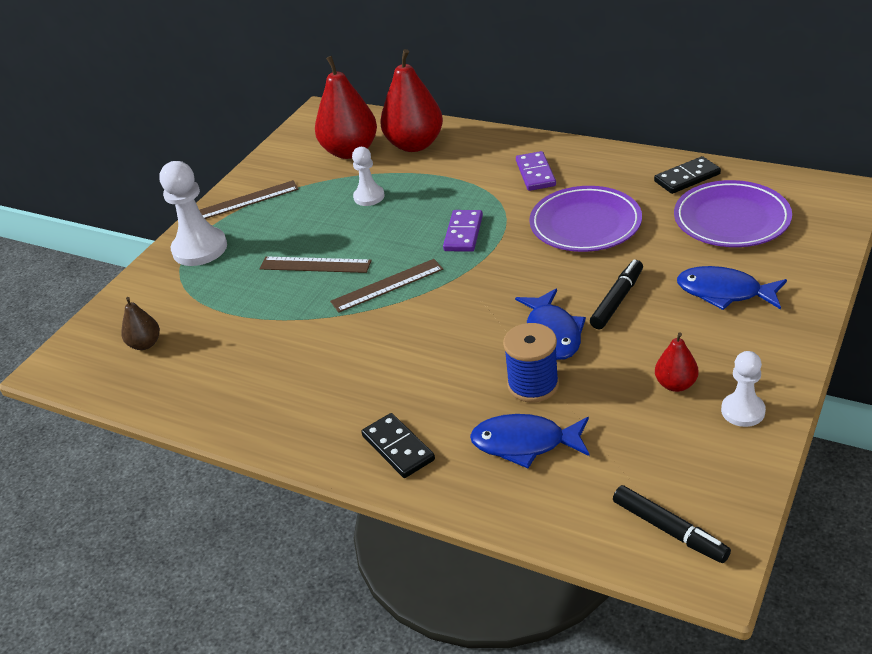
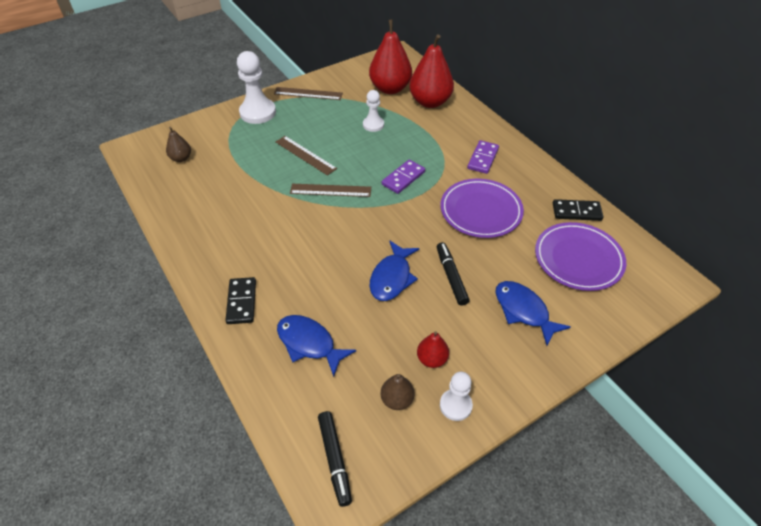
camera: 25 degrees right, 10 degrees up
(533, 385) = (349, 306): blue spool -> none
(617, 300) = (451, 277): black marker -> black marker turned 75 degrees counterclockwise
(677, 440) = (397, 400): none -> brown pear

